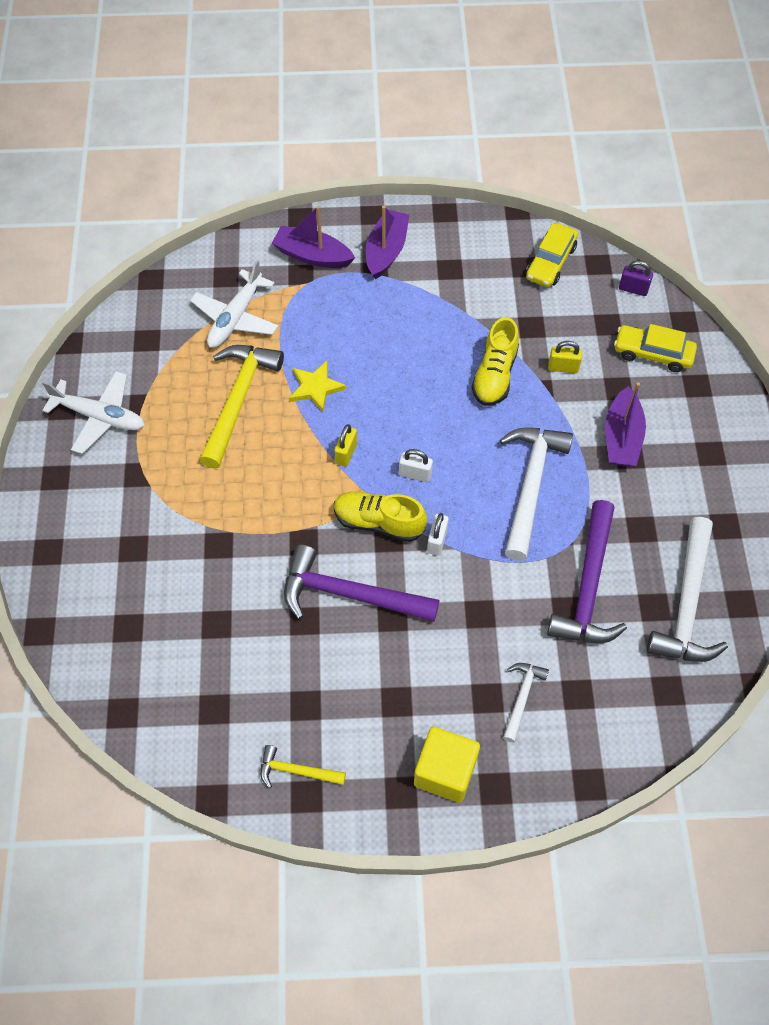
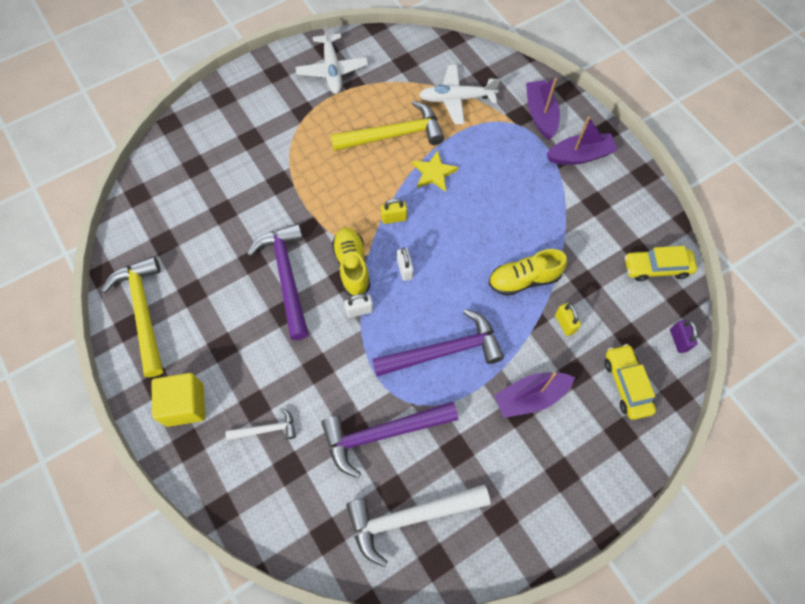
camera: 60 degrees right, 5 degrees up
(296, 771) = (143, 312): yellow hammer -> yellow hammer, size x1.95
(530, 486) = (444, 351): white hammer -> purple hammer

